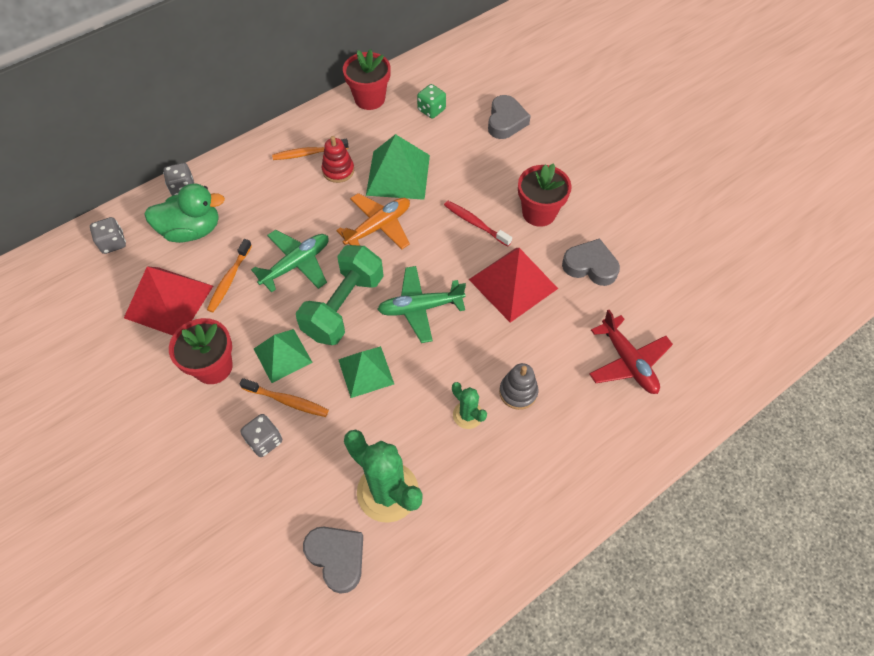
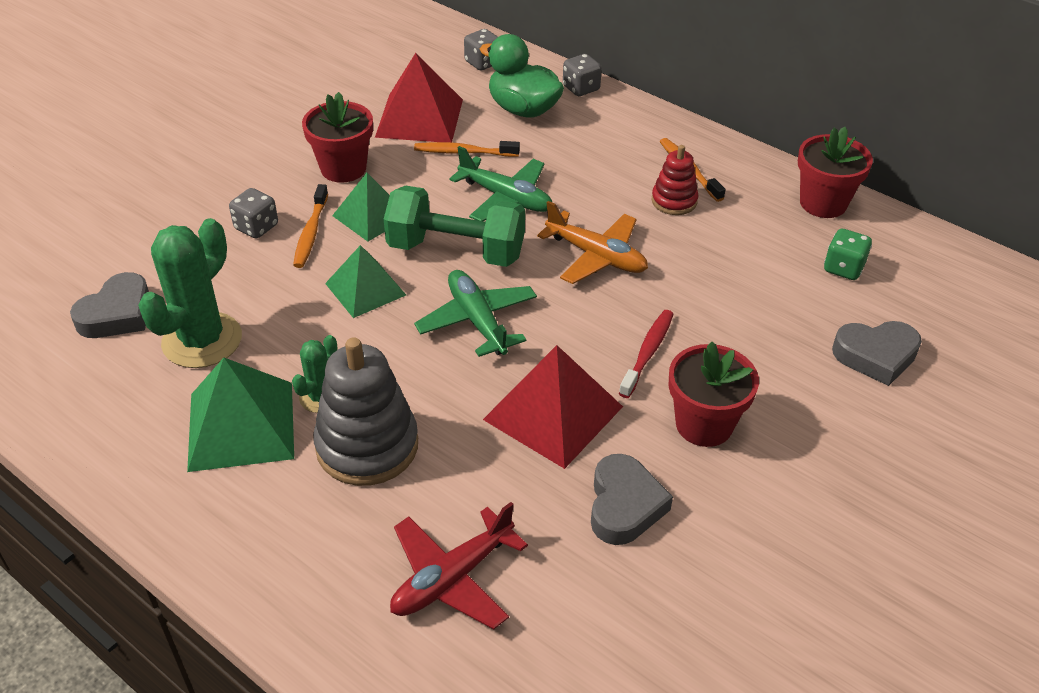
camera: 75 degrees right, 15 degrees down
(192, 230) = (523, 109): green duck -> green duck turned 150 degrees clockwise
(398, 174) = (697, 257): green pyramid -> green pyramid (241, 425)
(518, 392) = (367, 446): grey stacking toy -> grey stacking toy, size x1.78

